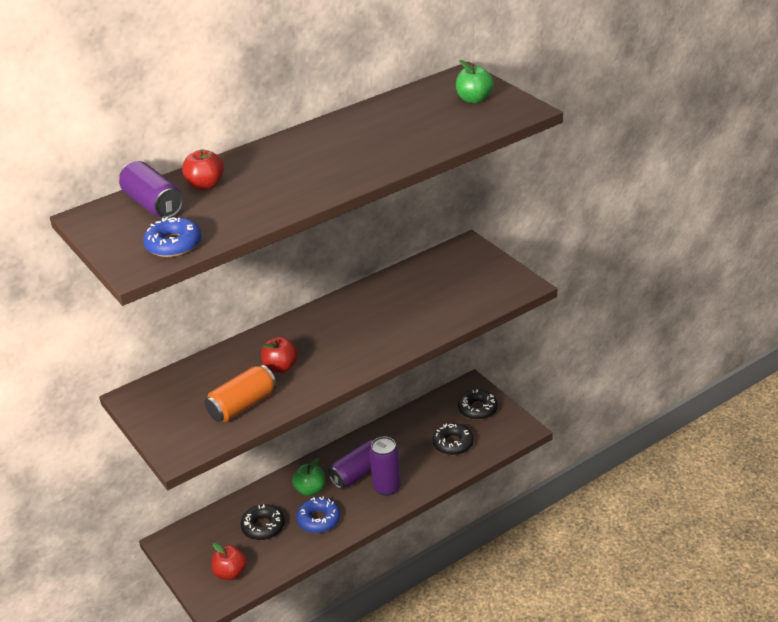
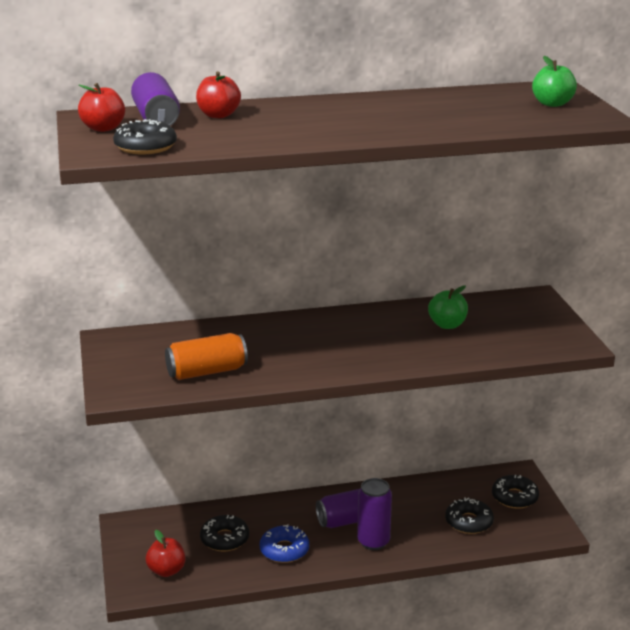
camera: 20 degrees right, 10 degrees down
(173, 244) = (145, 147): blue donut -> black donut
(281, 367) = (268, 350): red apple -> red apple (103, 128)
(310, 490) = (292, 520): green apple -> green apple (447, 325)

